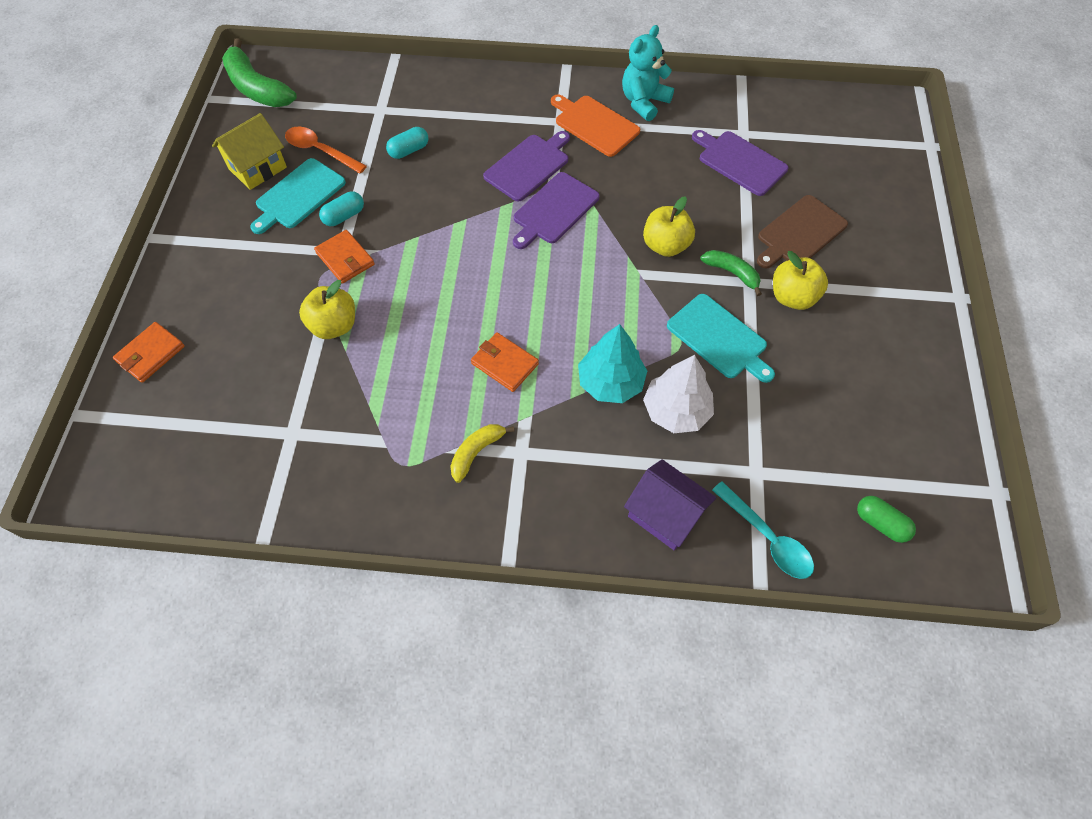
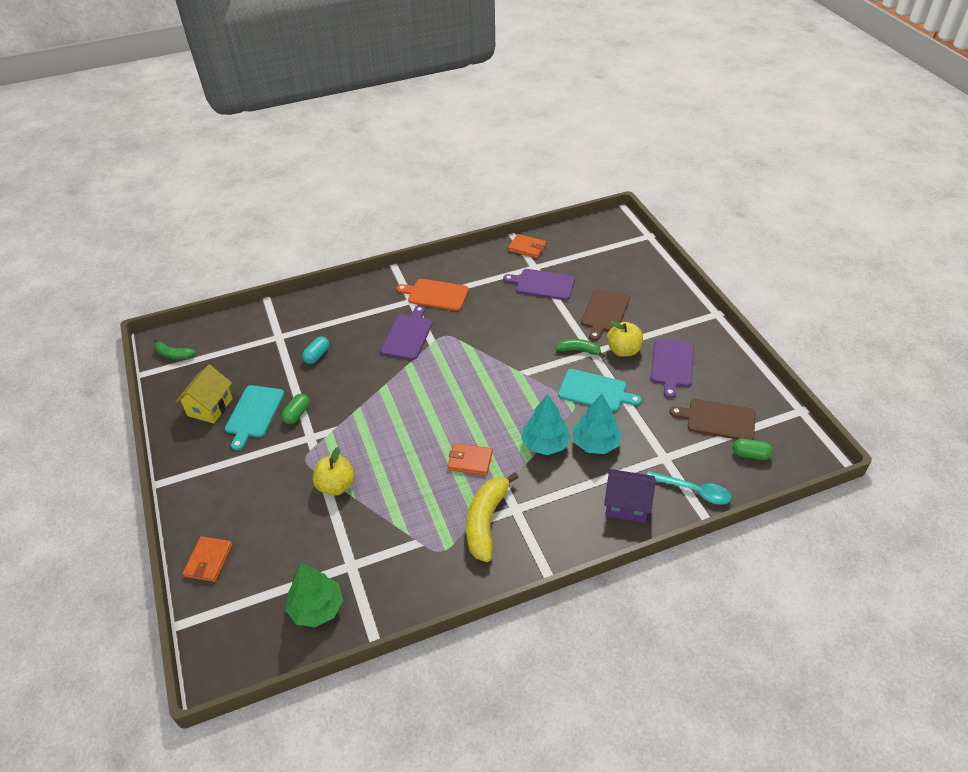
camera: 25 degrees left, 15 degrees down
(226, 467) = (317, 608): none -> green tree
(257, 88) = (173, 355): green banana -> green banana, size x0.56
(320, 151) = (251, 379): orange spoon -> none
(344, 216) = (297, 414): turquoise capsule -> green capsule
(345, 259) = (316, 440): orange wallet -> orange wallet (527, 248)
(476, 452) = (486, 521): yellow banana -> yellow banana, size x1.80
(554, 210) = (442, 356): purple cutting board -> purple cutting board (672, 365)
(644, 102) = (459, 270): turquoise teddy bear -> none
(665, 245) = (528, 350): yellow apple -> none
(676, 410) = (595, 443): white tree -> turquoise tree
(864, 452) = (717, 420): none -> brown cutting board

